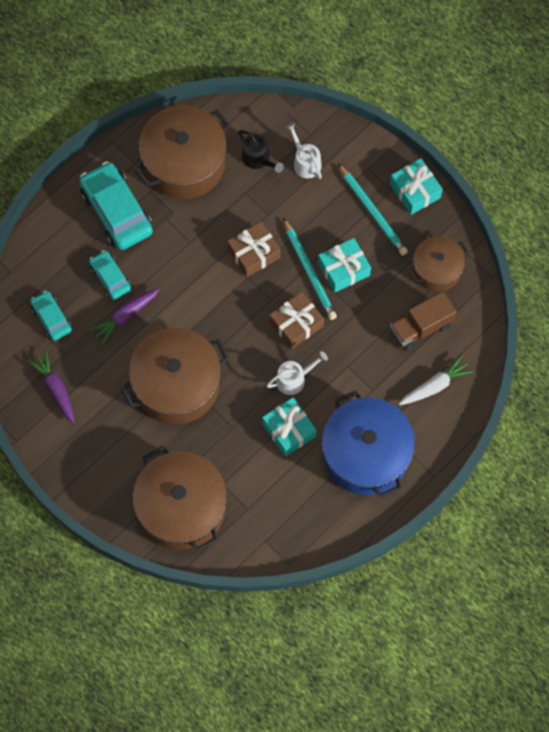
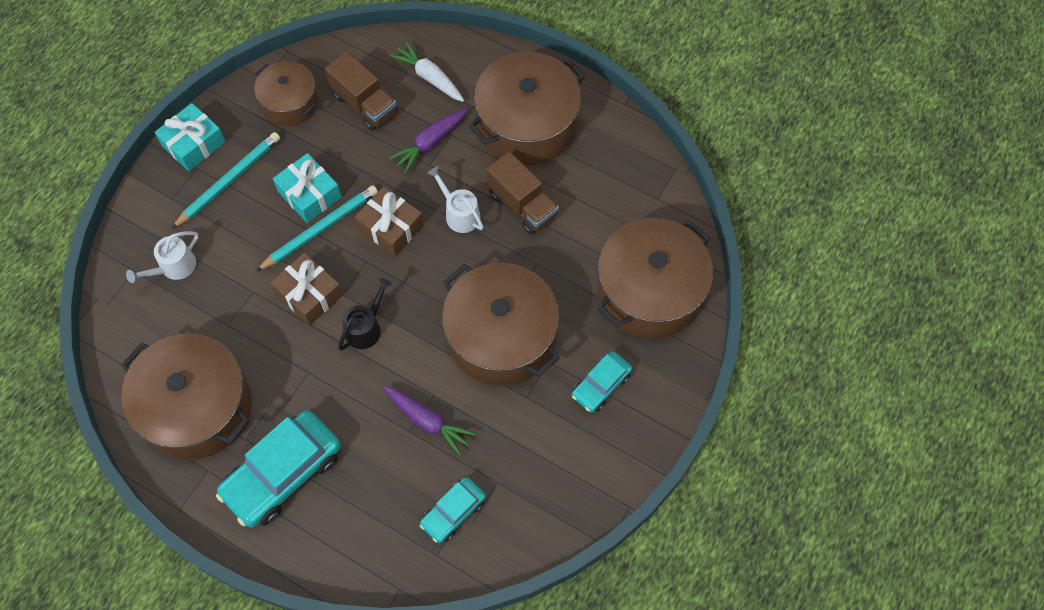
camera: 105 degrees left, 5 degrees down
(55, 389) = (547, 478): purple carrot -> purple carrot (430, 143)
(110, 278) = (379, 454): turquoise car -> turquoise car (601, 385)
(258, 159) = (178, 321): black watering can -> black watering can (365, 328)
(289, 430) = (522, 205): turquoise gift -> brown truck
(366, 454) = (527, 124): blue pot -> brown pot

